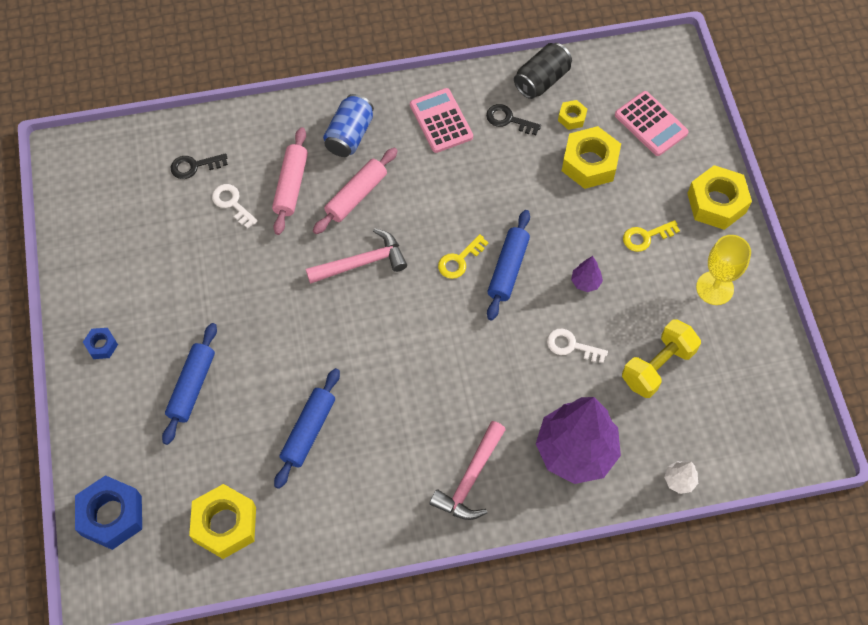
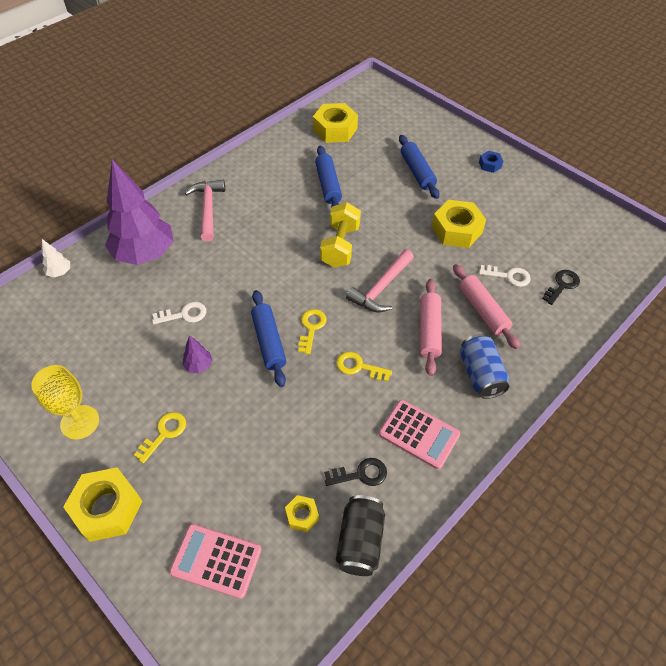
camera: 145 degrees right, 10 degrees down
(111, 516) = (397, 108): blue nut -> none
(445, 200) = (359, 367): none -> yellow key
(589, 163) = (255, 475): yellow nut -> yellow nut (456, 230)
(657, 366) = (107, 335): yellow dumbbell -> yellow dumbbell (340, 246)

